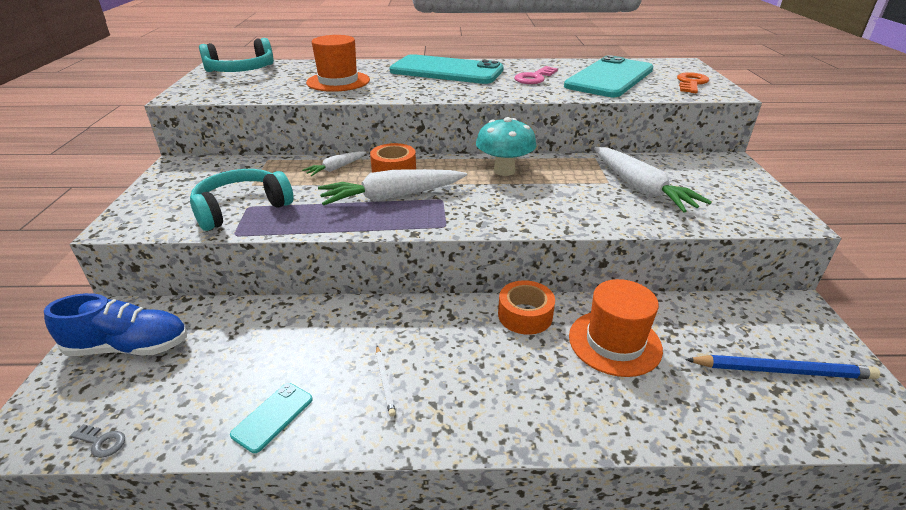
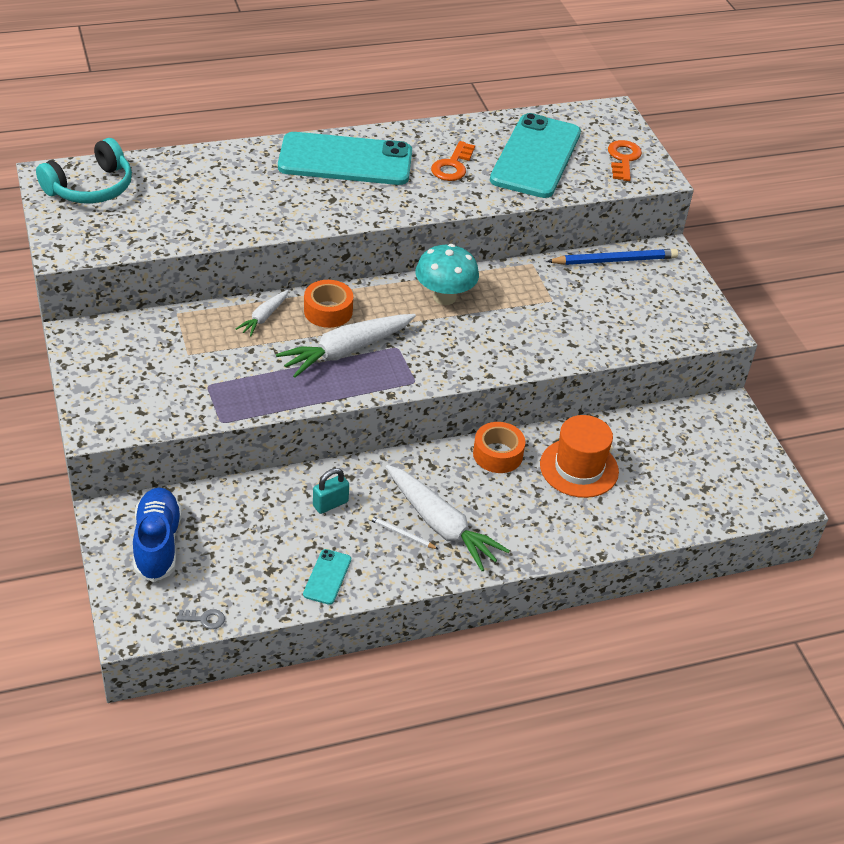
camera: 20 degrees left, 10 degrees up
(129, 347) = (157, 544): blue shoe -> blue shoe turned 75 degrees counterclockwise
(241, 208) = (203, 388): turquoise headphones -> none
(326, 336) = (330, 504): none -> turquoise padlock
(338, 81) = (229, 199): orange hat -> none
(384, 381) = (401, 534): white pencil -> white pencil turned 150 degrees clockwise
(534, 78) = (452, 166): pink key -> orange key
(640, 188) = (584, 305): white carrot -> white carrot (441, 525)
(781, 371) = (709, 471): blue pencil -> blue pencil (614, 260)

